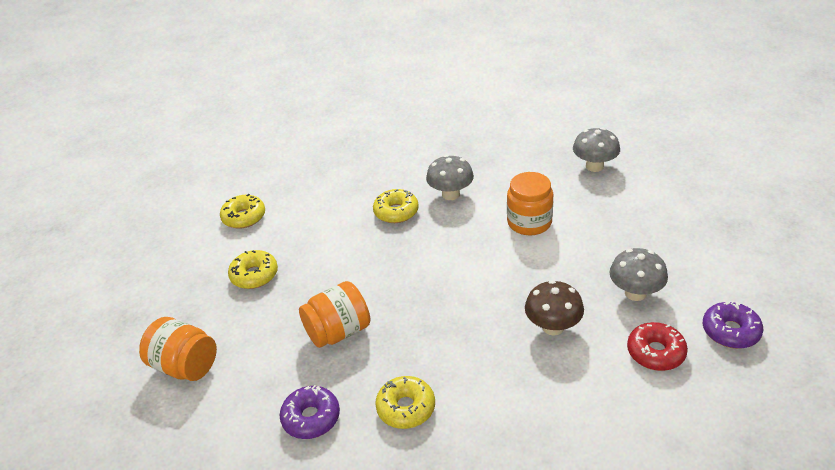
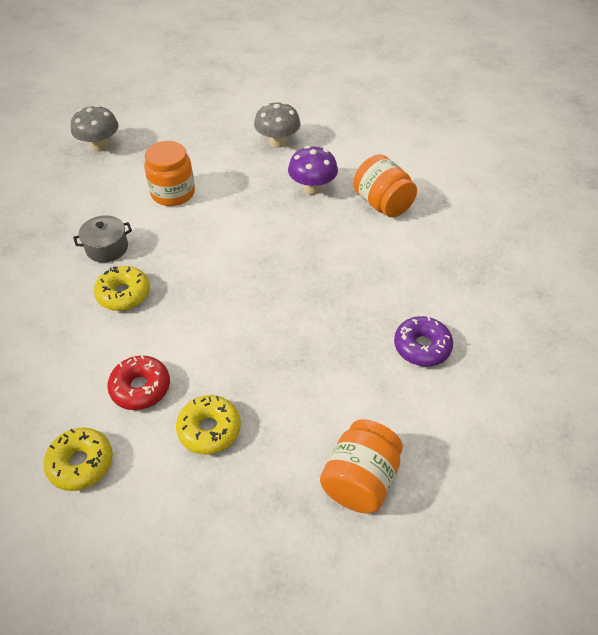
camera: 95 degrees left, 10 degrees up
(338, 332) = (311, 334): orange jar -> orange jar (382, 204)
(406, 408) = (404, 279): yellow donut -> none
(450, 194) = (107, 248): grey mushroom -> grey pot
(553, 327) = (312, 188): brown mushroom -> purple mushroom
(655, 352) = (341, 140): red donut -> red donut (140, 388)
(730, 331) = (321, 106): purple donut -> none

